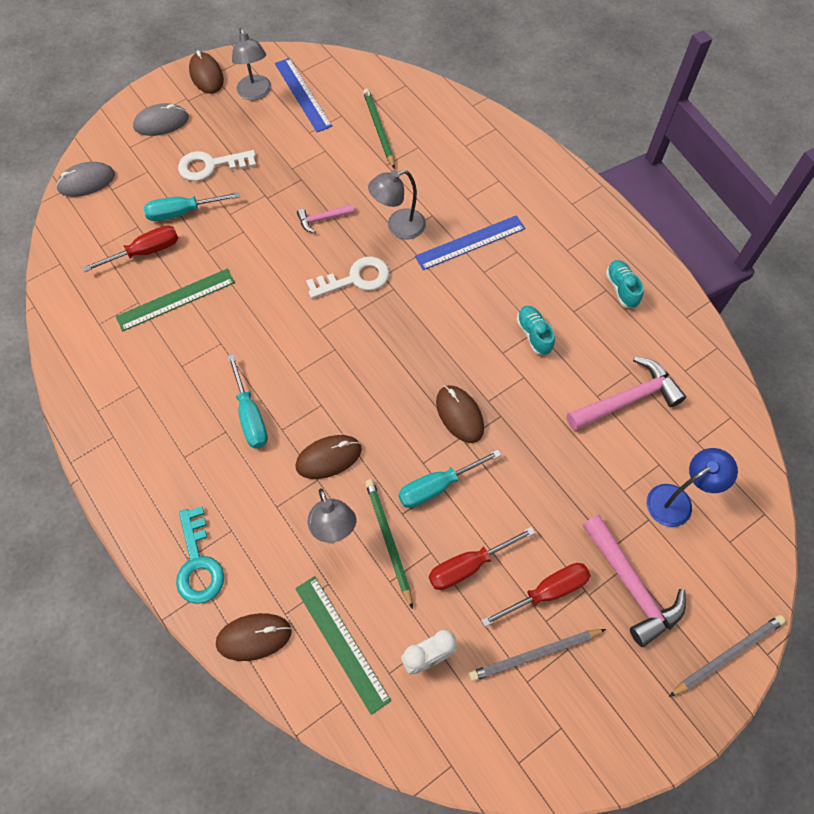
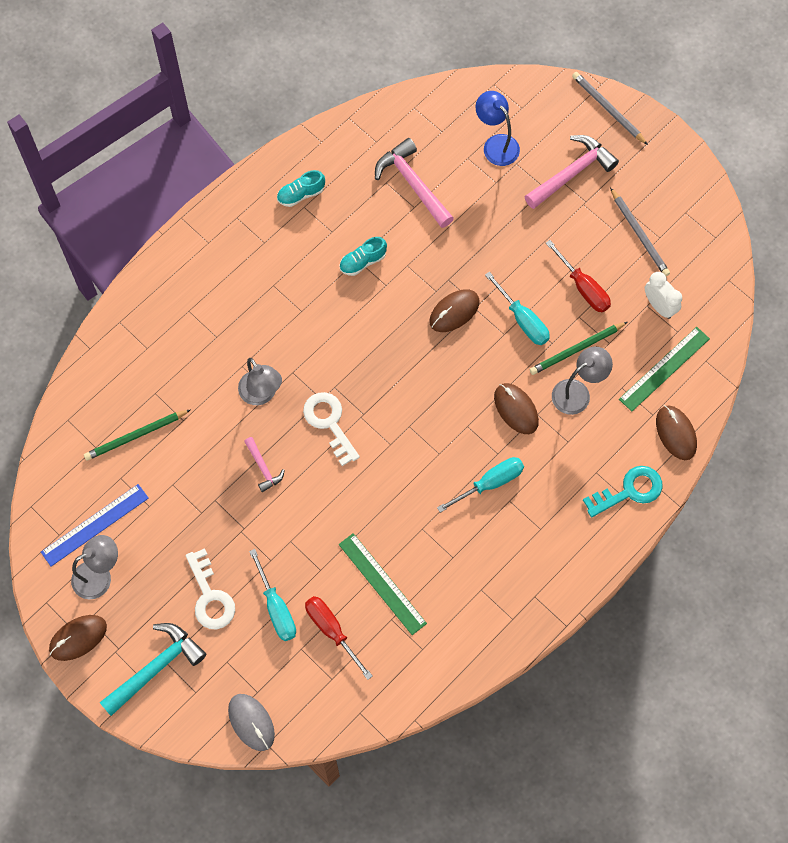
camera: 100 degrees left, 5 degrees up
(161, 123) = (156, 667): grey mouse -> turquoise hammer
(470, 242) = (269, 327): blue ruler -> none
(547, 591) = (590, 230): red screwdriver -> none

